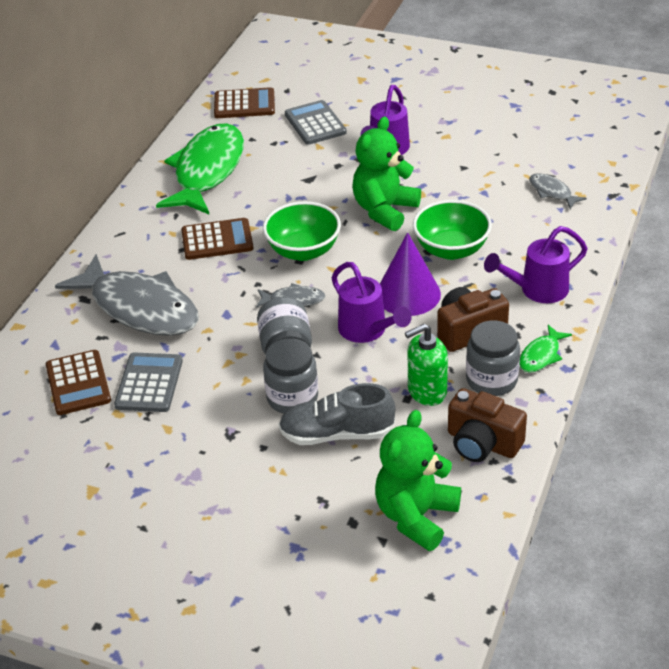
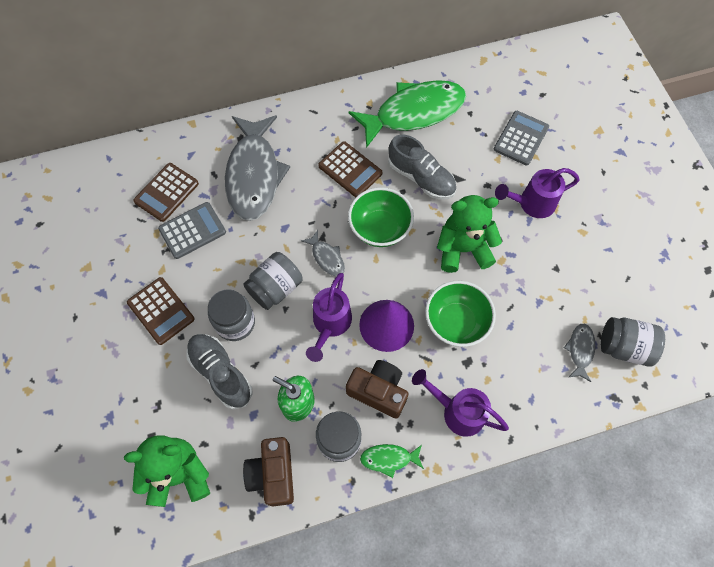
camera: 50 degrees right, 25 degrees up
(244, 104) = (503, 81): brown calculator -> brown calculator (161, 311)
(282, 200) = (421, 178): none -> grey shoe
(573, 167) = (624, 347): none -> grey jar

